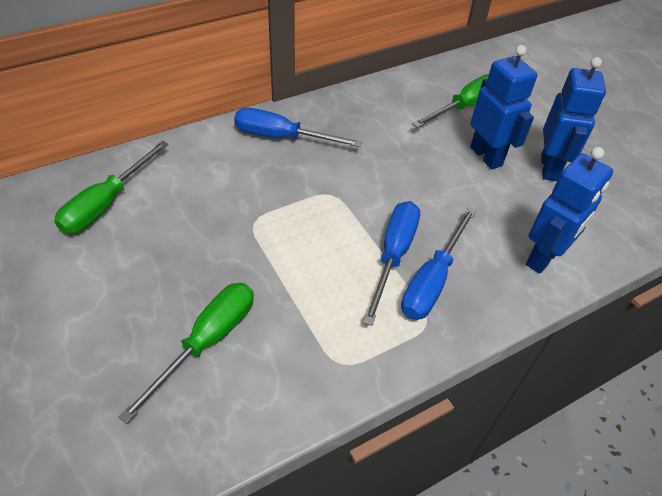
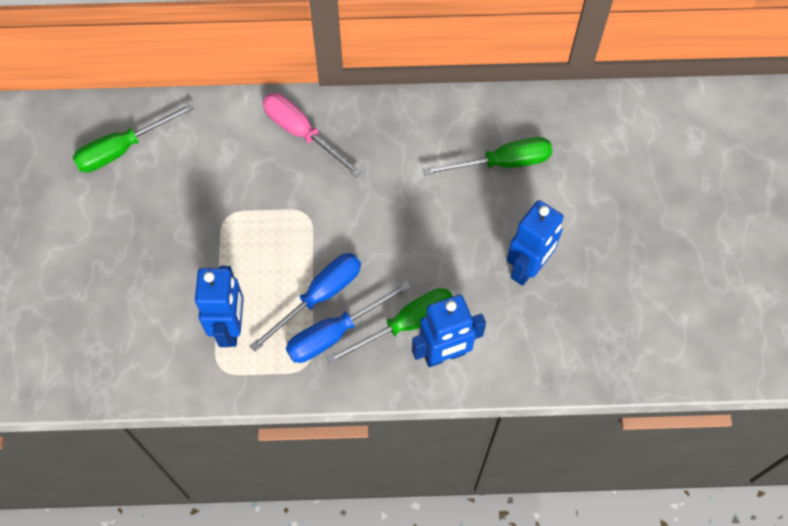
camera: 30 degrees right, 15 degrees up
(207, 341) = (138, 308): green screwdriver -> green screwdriver (406, 325)
(282, 137) = (301, 133): blue screwdriver -> pink screwdriver
(486, 156) = (476, 230): blue robot -> blue robot (231, 328)

